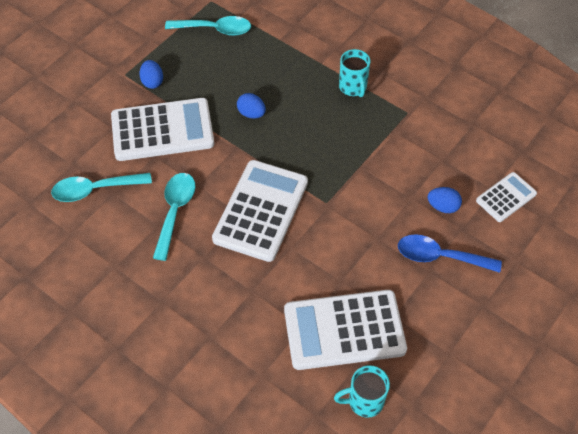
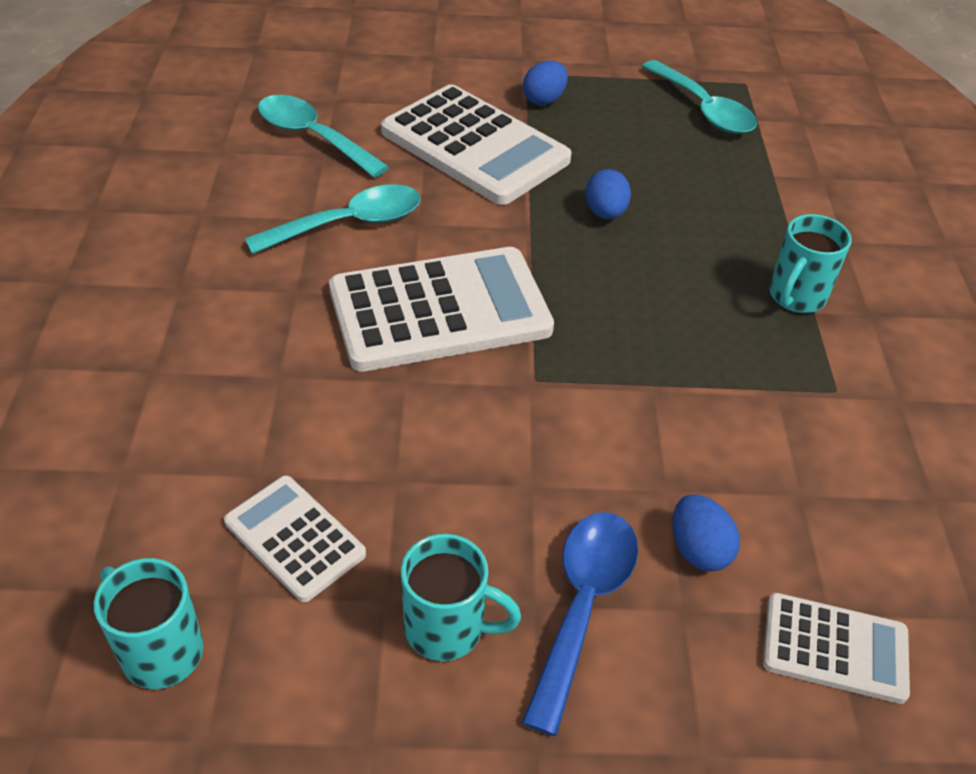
camera: 50 degrees right, 10 degrees down
(344, 330) = (294, 538): white calculator -> white calculator, size x0.53
(420, 303) = (447, 629): none -> turquoise mug
(440, 256) = (583, 605): blue spoon -> blue spoon turned 45 degrees clockwise

